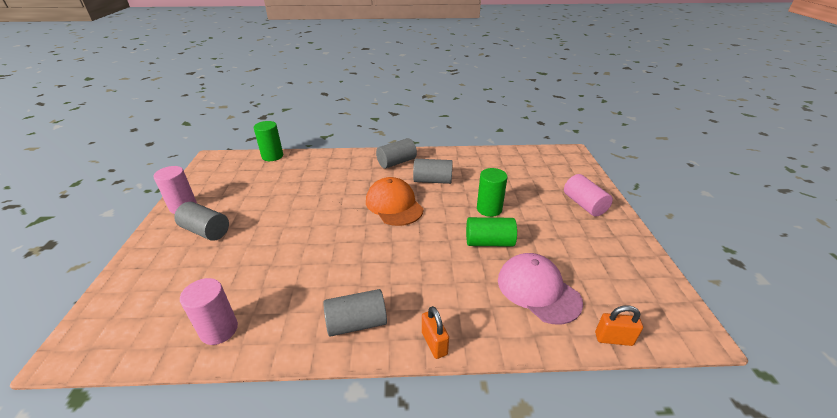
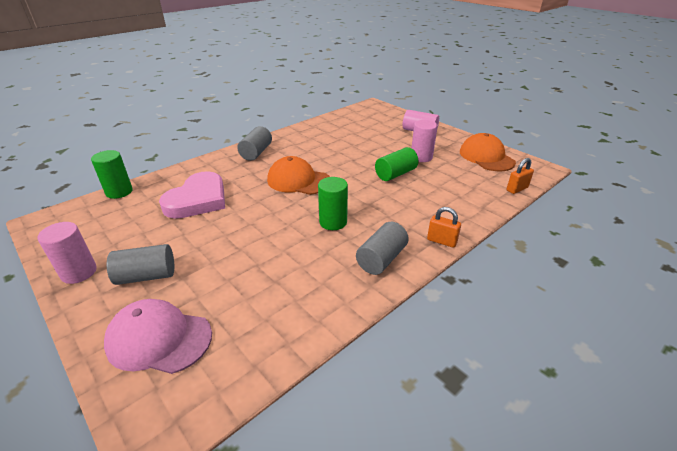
camera: 40 degrees left, 0 degrees up
(219, 330) = (285, 325): pink cylinder -> pink cylinder (421, 157)
(306, 186) = (198, 200): none -> pink heart
(432, 180) = (304, 154): grey cylinder -> none
(489, 209) = (369, 156): green cylinder -> green cylinder (333, 222)
(538, 290) = (455, 185): pink cap -> pink cap (159, 339)
(629, 275) = (486, 157): none -> orange cap

